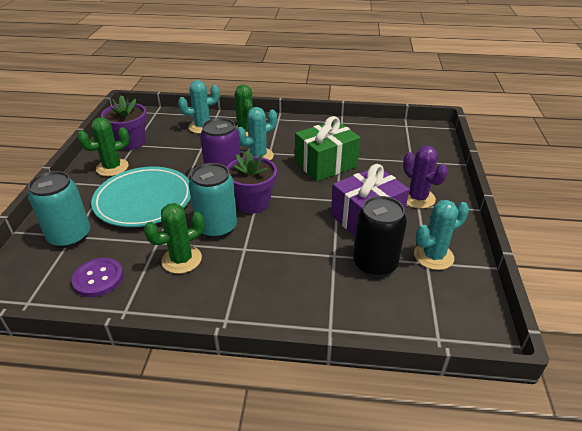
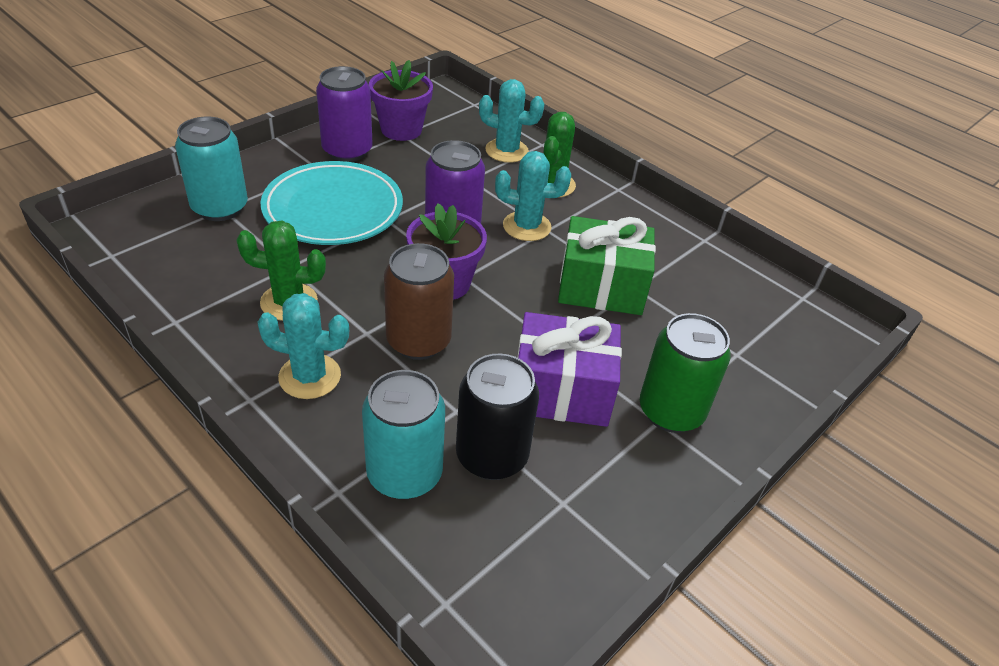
camera: 35 degrees right, 5 degrees up
(98, 278) = (192, 270): purple button -> none
(112, 167) = (347, 151): green cactus -> purple can
(216, 227) = (368, 288): turquoise can -> turquoise can (404, 474)
(275, 236) = (418, 341): none -> brown can
(417, 198) = (671, 411): purple cactus -> green can
(433, 256) = (583, 501): turquoise cactus -> turquoise cactus (310, 376)

